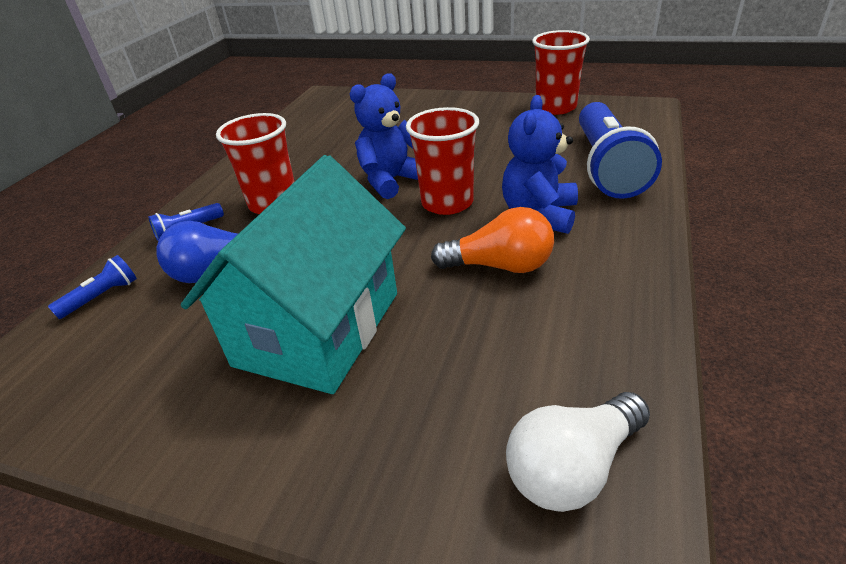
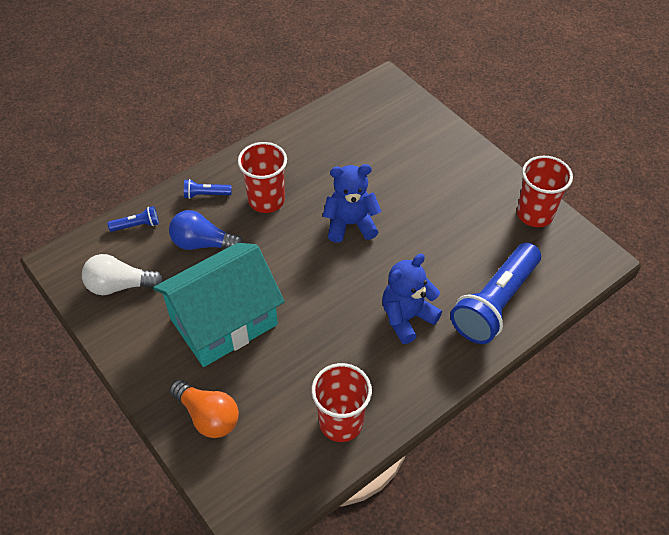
camera: 30 degrees right, 15 degrees up
(447, 203) = (365, 269): red cup -> red cup (341, 422)
(500, 266) = (346, 341): orange light bulb -> orange light bulb (208, 416)
(573, 467) = (269, 471): white light bulb -> white light bulb (120, 285)

